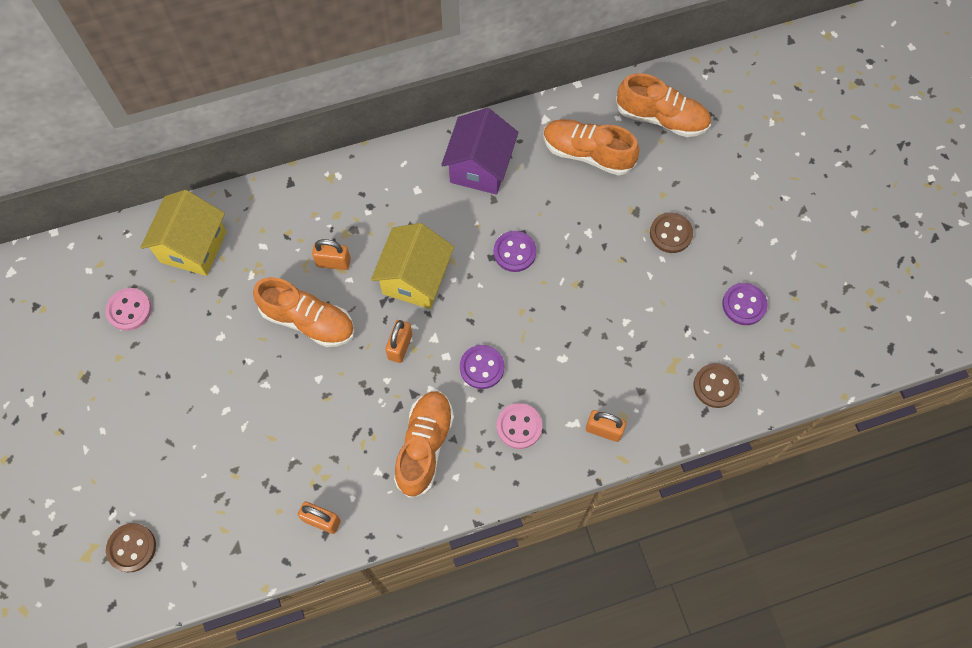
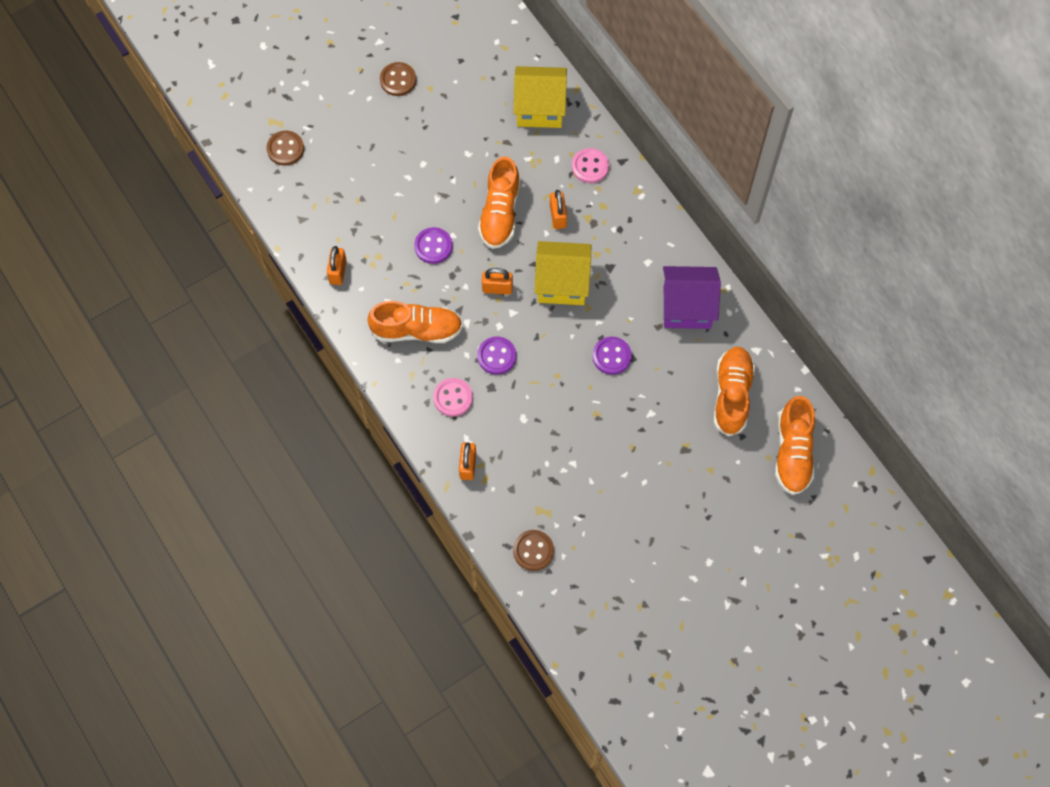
camera: 75 degrees right, 0 degrees up
(129, 310) = (471, 82): pink button -> pink button (590, 167)
(670, 233) = (672, 484): brown button -> brown button (398, 80)
(744, 305) = (619, 562): purple button -> purple button (433, 246)

